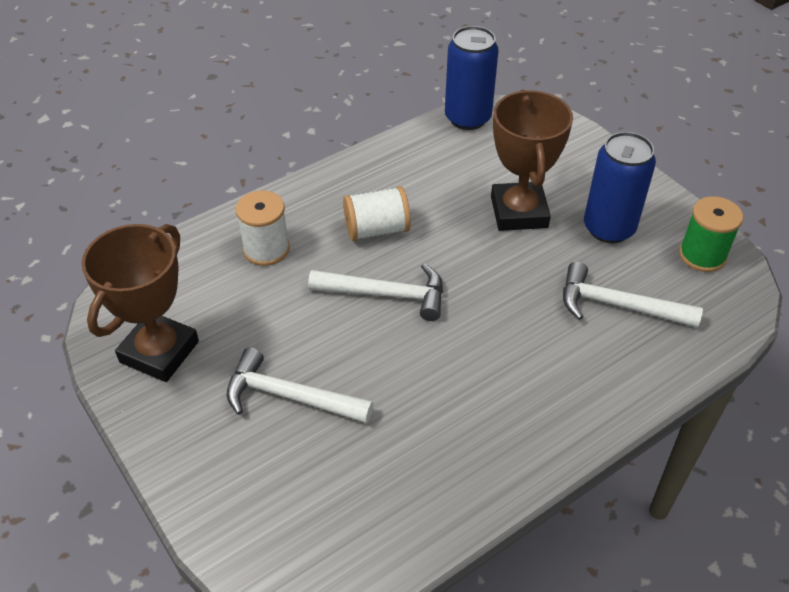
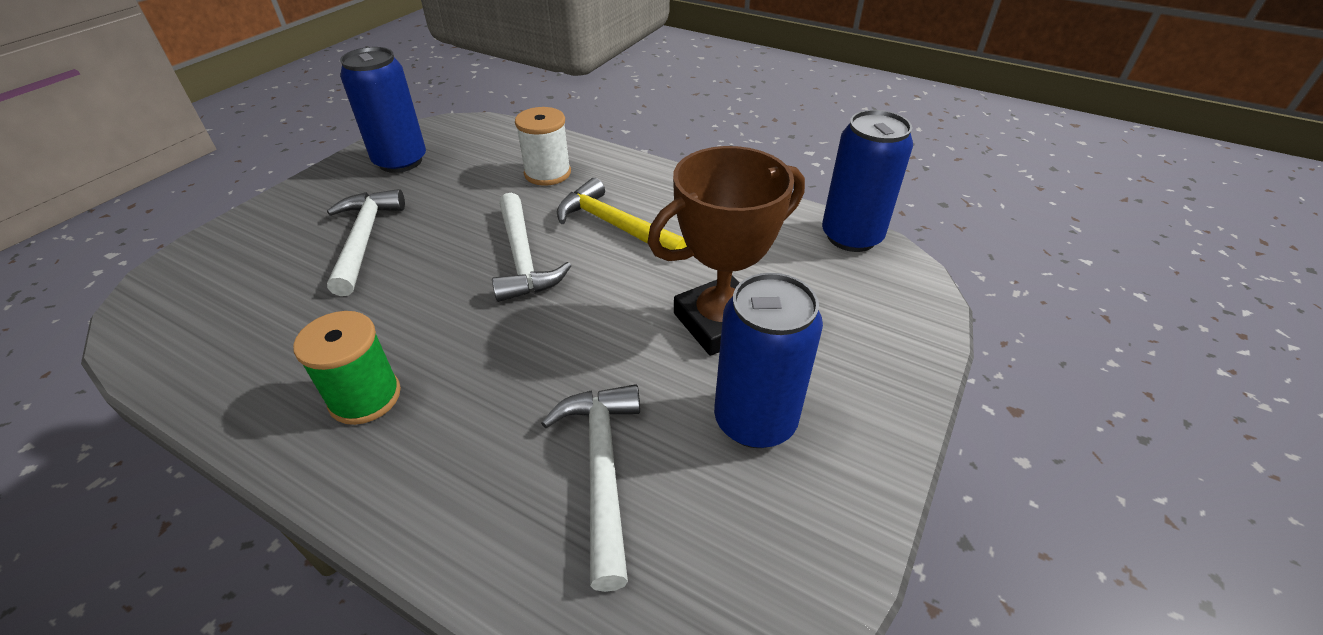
camera: 65 degrees right, 5 degrees down
(159, 352) = (400, 161): brown trophy -> blue can
(377, 229) = (615, 226): white spool -> yellow hammer
(702, 255) = (777, 563): green spool -> green spool (365, 397)

